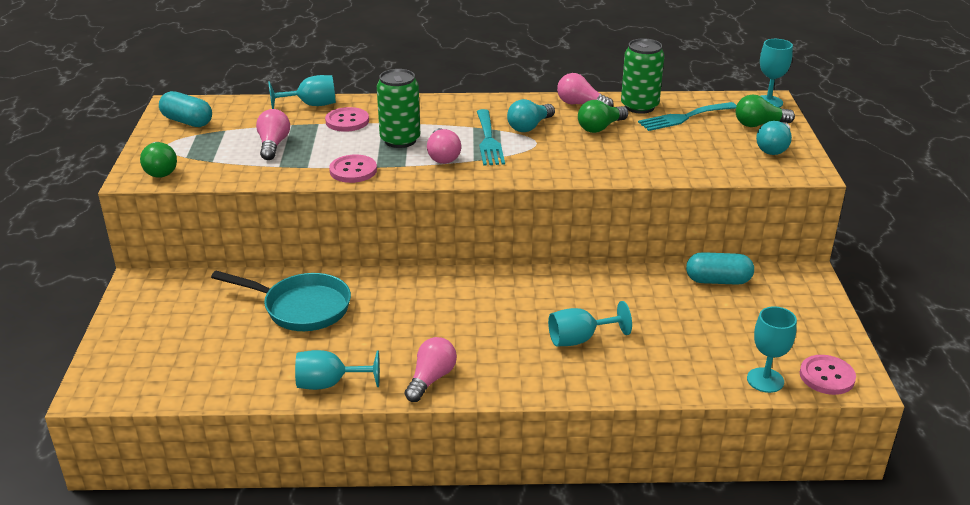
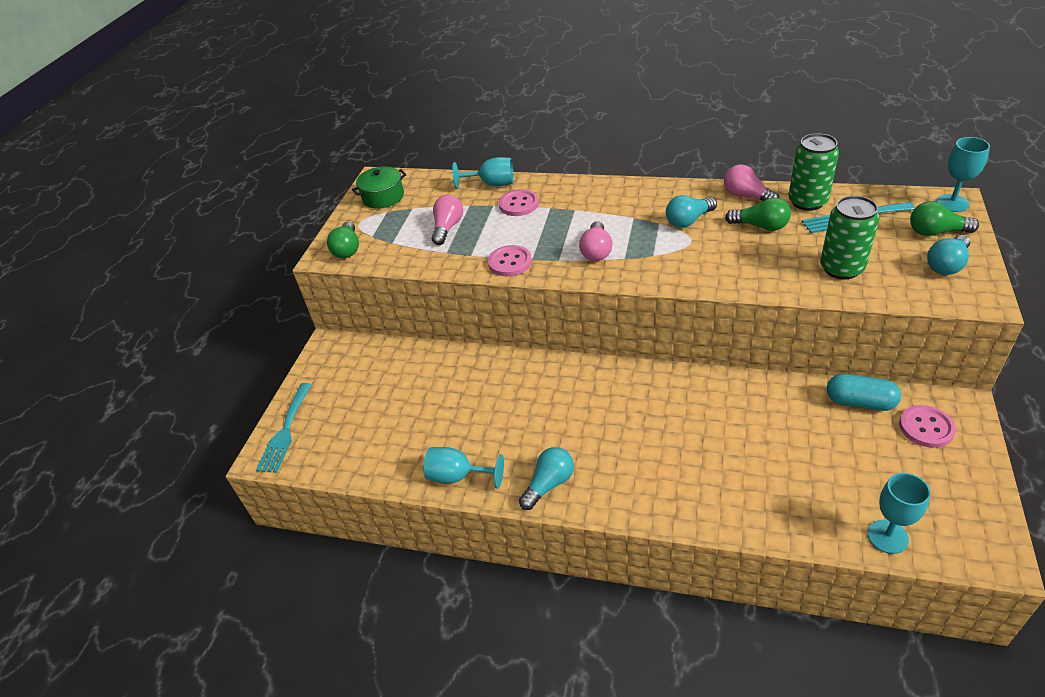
camera: 20 degrees right, 10 degrees up
(187, 121) = (383, 197): turquoise capsule -> green pot
(301, 307) = (453, 388): turquoise pan -> none
(400, 140) = (561, 229): green can -> green can (841, 268)
(431, 379) = (549, 484): pink light bulb -> turquoise light bulb
(488, 140) = (644, 235): turquoise fork -> turquoise fork (285, 431)
(580, 339) = (701, 457): turquoise goblet -> none
(600, 127) = (760, 226): green light bulb -> green light bulb turned 135 degrees counterclockwise
(827, 376) = (959, 542): pink button -> pink button (926, 427)

